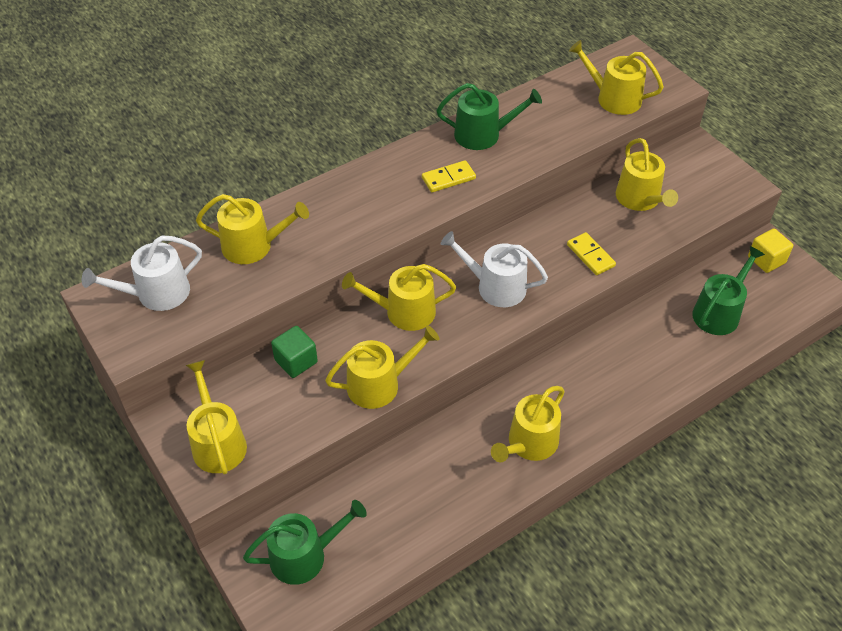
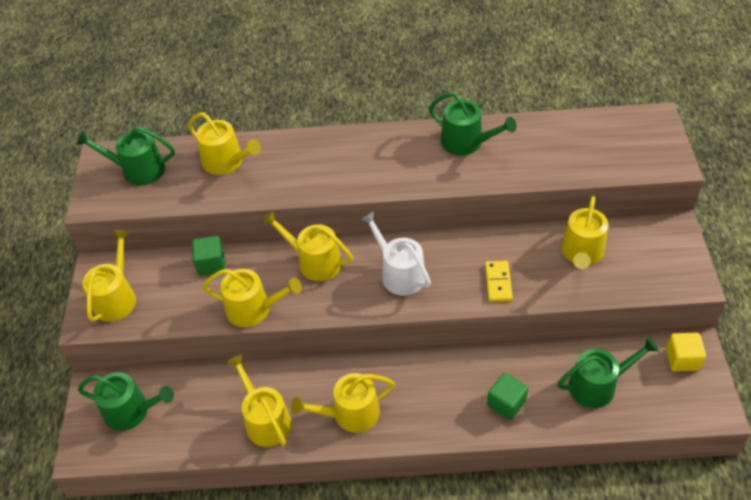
camera: 35 degrees right, 0 degrees up
(156, 293) = (138, 170): white watering can -> green watering can
(448, 178) = (409, 168): yellow domino -> none
(613, 98) = (606, 153): yellow watering can -> yellow watering can (265, 420)
(658, 365) = (506, 403): none -> green cube

